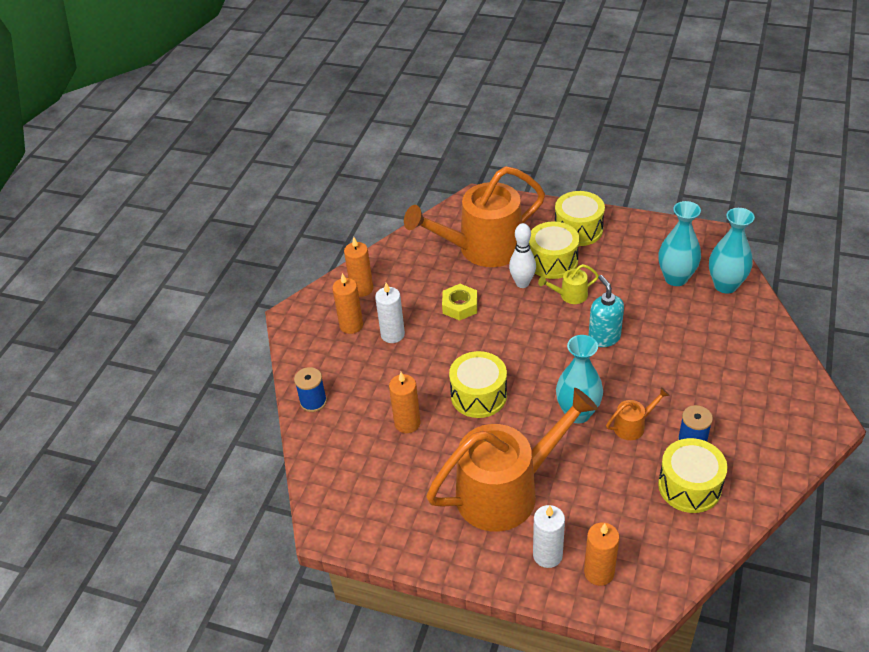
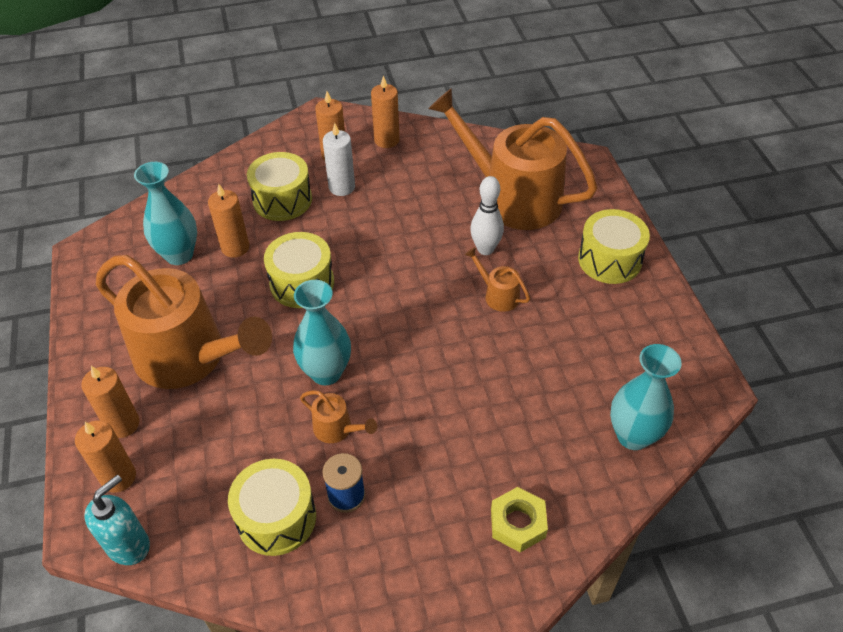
camera: 55 degrees right, 5 degrees up
(313, 402) = (224, 175): blue spool -> none
(460, 306) = (415, 216): yellow nut -> yellow nut (518, 523)
(547, 555) = (123, 424): white candle -> orange candle
(552, 261) = (539, 259): yellow drum -> yellow drum (282, 200)
(570, 295) = (498, 295): yellow watering can -> orange watering can
(604, 337) = (454, 351): turquoise soap dispenser -> turquoise soap dispenser (129, 545)
(676, 278) = (604, 380): turquoise vase -> turquoise vase (179, 255)

